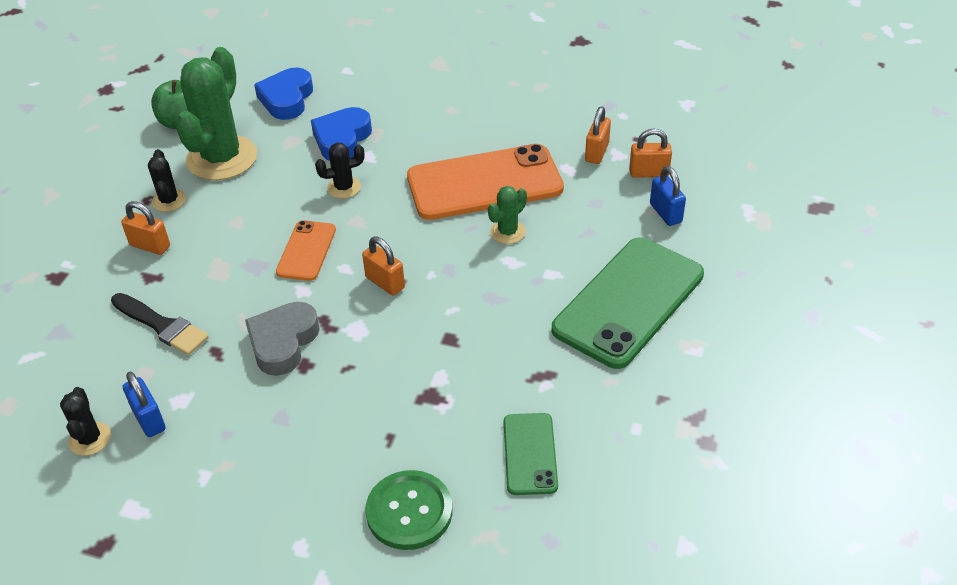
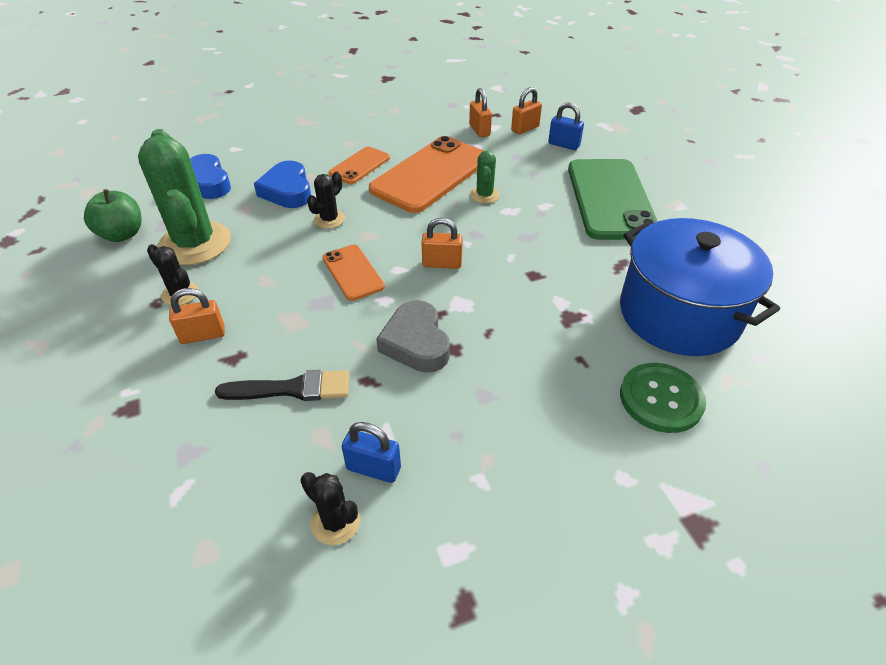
camera: 40 degrees left, 0 degrees up
(432, 141) = (359, 166): none -> orange phone
(530, 454) = (679, 314): green phone -> blue pot

